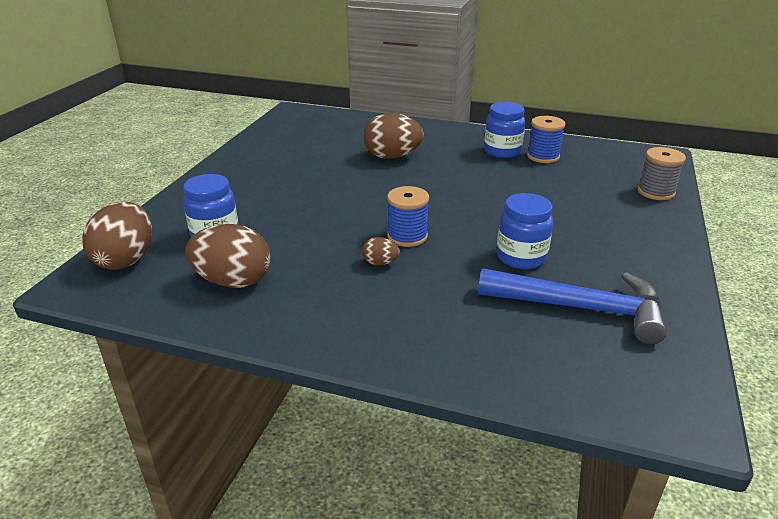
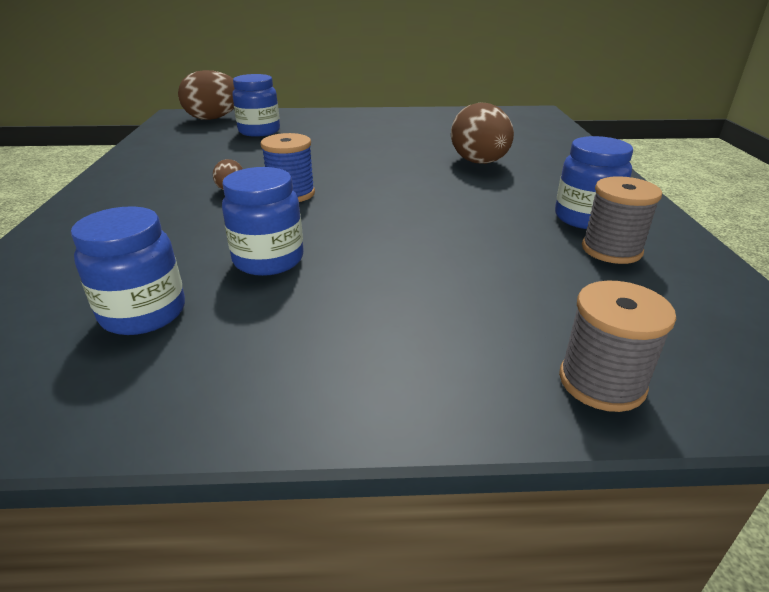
camera: 70 degrees right, 0 degrees up
(233, 281) = (188, 148): brown egg -> none
(543, 156) = (611, 250): blue spool -> grey spool
(581, 308) = (143, 313): blue hammer -> blue jar

